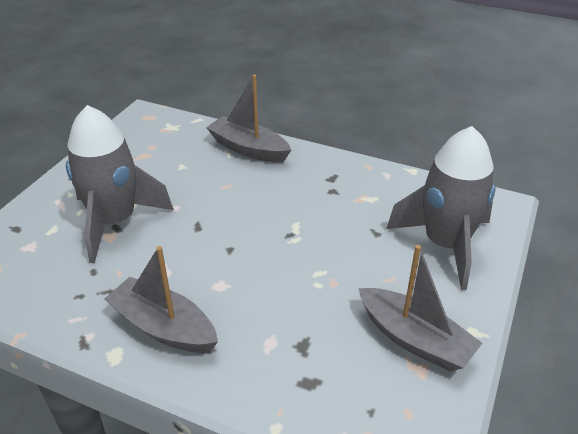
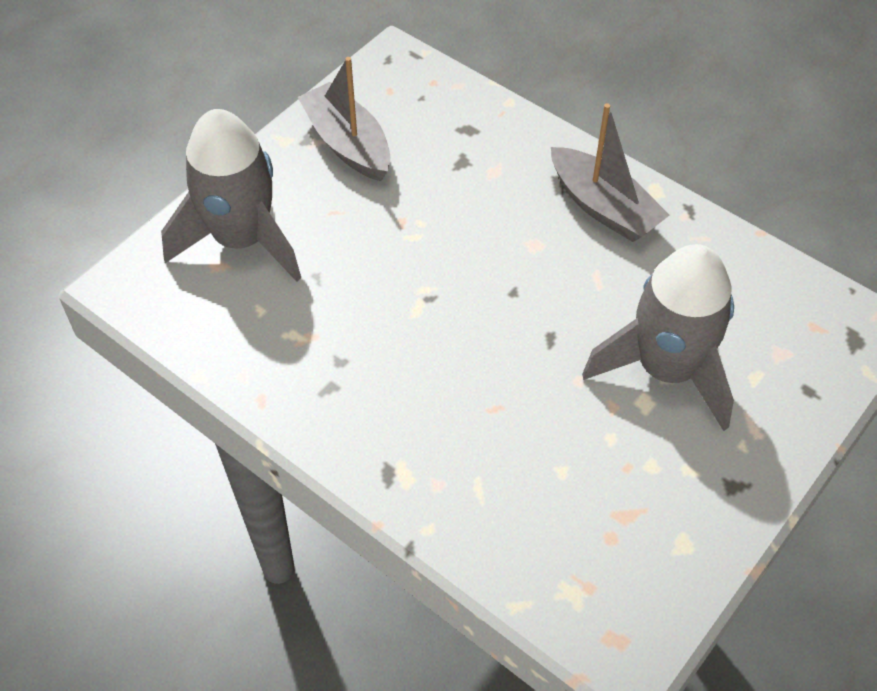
camera: 165 degrees left, 15 degrees up
(248, 149) = (440, 487): grey boat -> none

